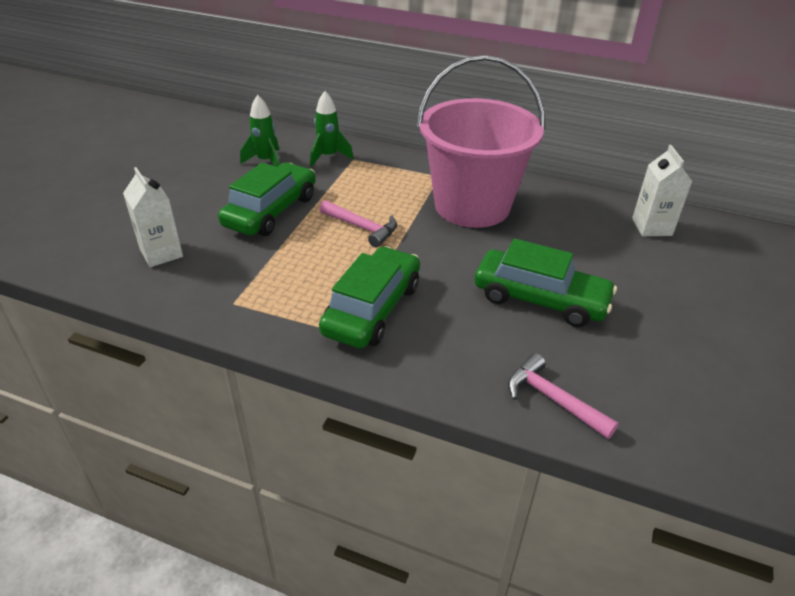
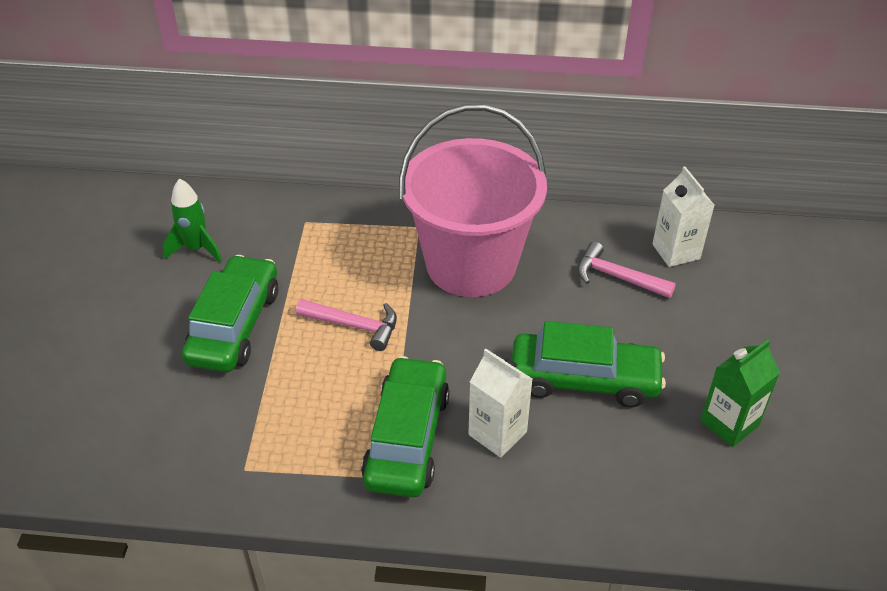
camera: 15 degrees left, 5 degrees up
(161, 253) = (125, 420): white carton -> white carton (497, 433)
(328, 157) = (273, 224): green rocket -> none
(553, 399) = (631, 504): pink hammer -> pink hammer (617, 277)
(666, 358) = (729, 423): none -> green carton

